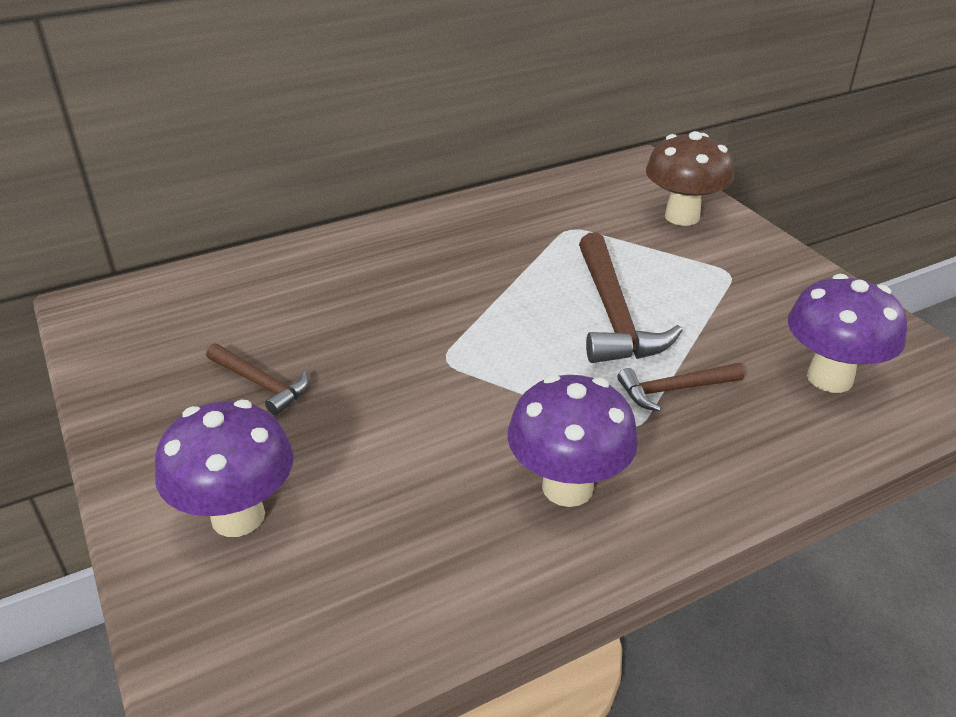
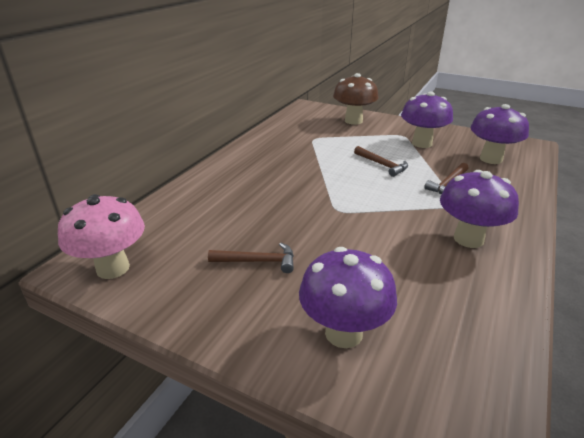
camera: 35 degrees left, 5 degrees down
(118, 322) = (113, 268): none -> pink mushroom
(613, 314) = (382, 165): brown hammer -> brown hammer, size x0.56
(742, 301) = (422, 143): none -> purple mushroom

